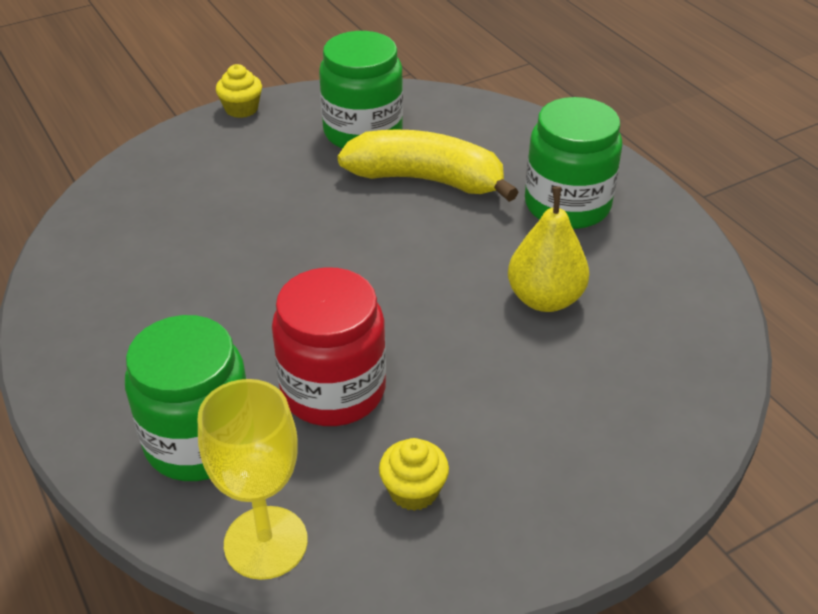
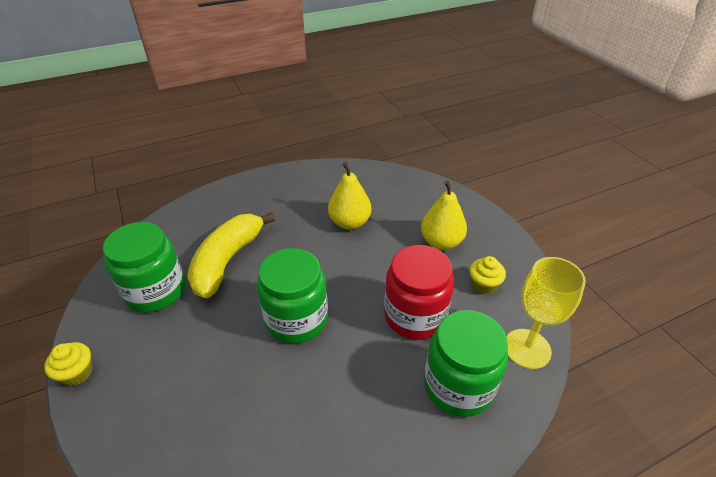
camera: 85 degrees left, 0 degrees up
(521, 429) = (441, 242): none -> yellow pear
(567, 205) = (273, 204): green jar -> green jar (296, 319)

